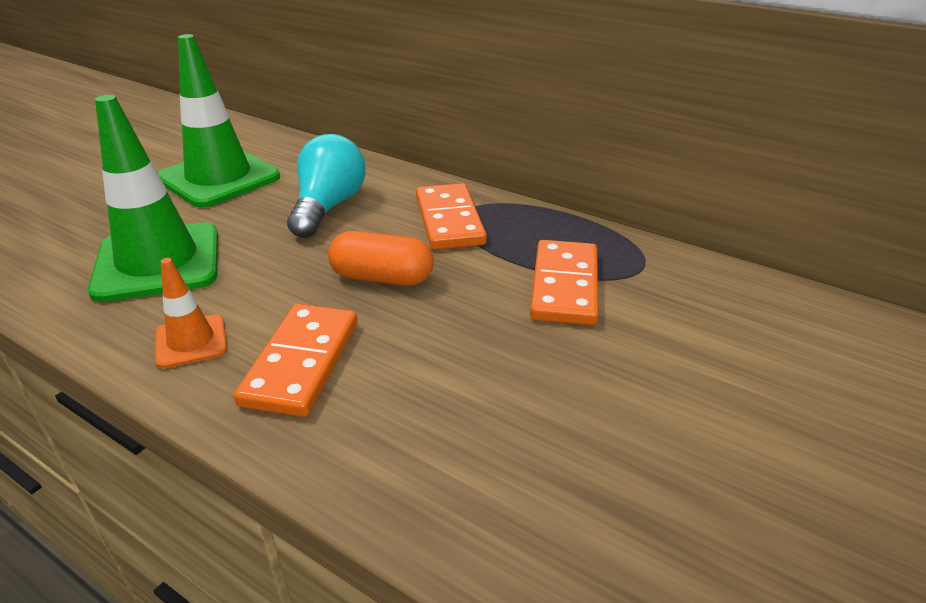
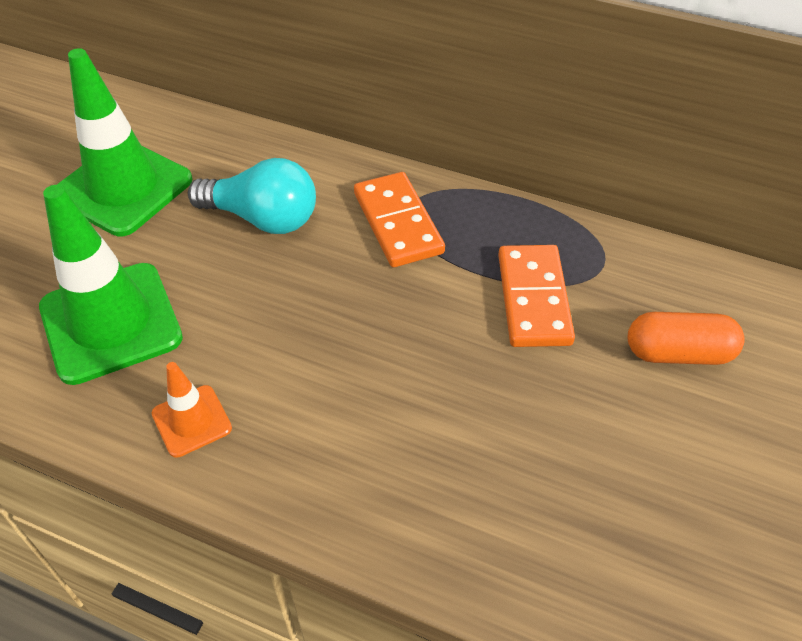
camera: 10 degrees left, 15 degrees up
(302, 363) = (310, 430): orange domino -> none
(328, 207) = (263, 218): turquoise light bulb -> turquoise light bulb turned 105 degrees clockwise
(382, 278) = (352, 312): orange capsule -> orange capsule (678, 353)

